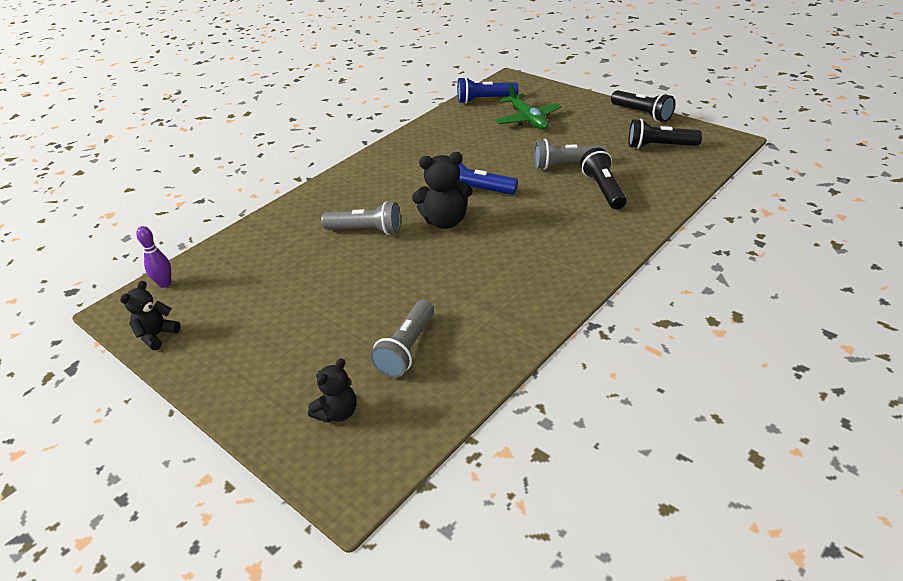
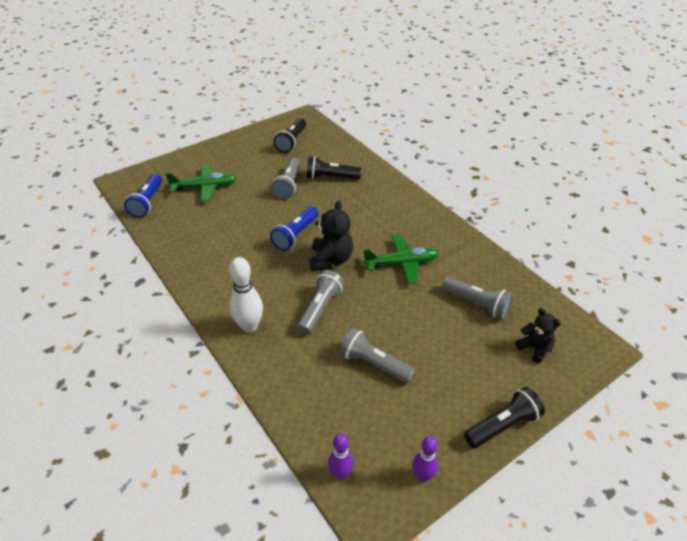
camera: 80 degrees left, 5 degrees up
(157, 335) = (422, 476): black teddy bear -> purple bowling pin
(294, 280) = (374, 364): none -> grey flashlight
(331, 196) = (249, 326): none -> white bowling pin
(460, 274) = (401, 263): none -> green plane
(642, 114) = (242, 136): black flashlight -> black flashlight (502, 425)

